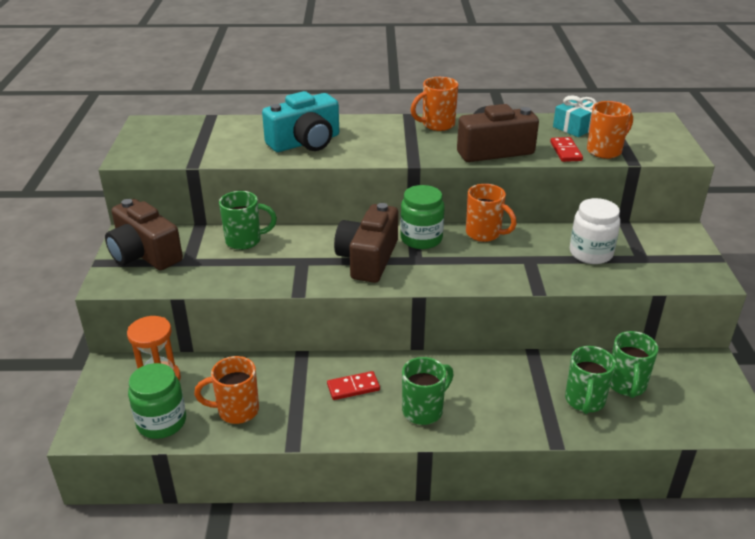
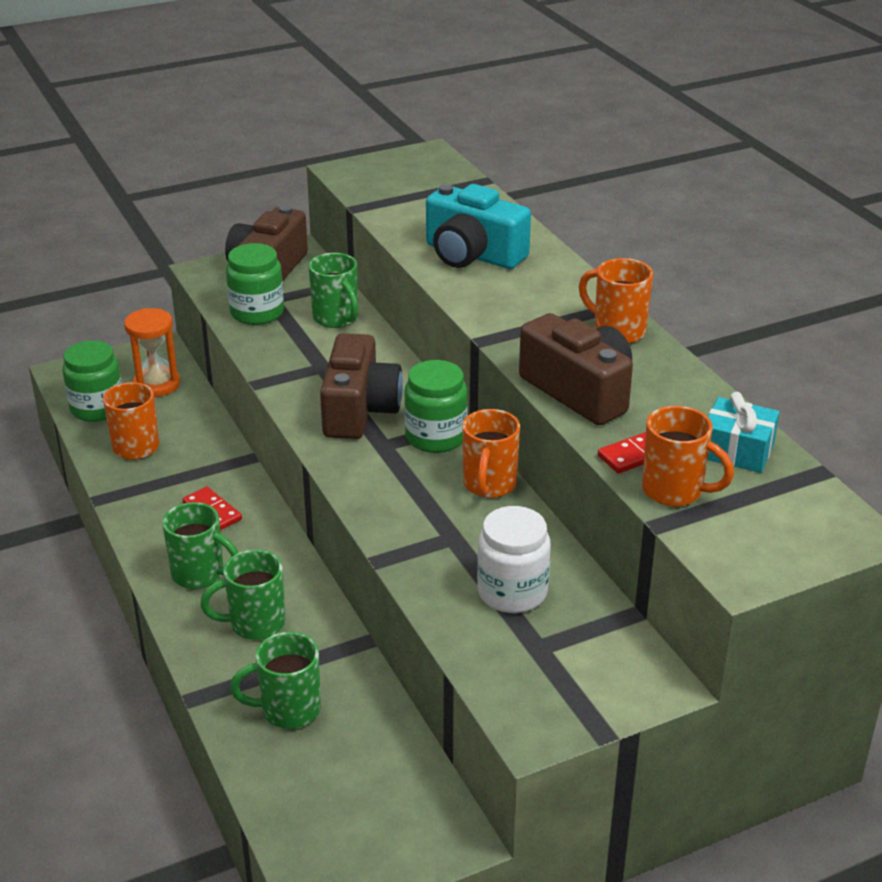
camera: 65 degrees right, 0 degrees up
(200, 272) = (257, 313): none -> green jar
(368, 259) = (359, 410): brown camera -> brown camera turned 105 degrees clockwise
(626, 385) = (344, 747): green mug -> green mug (255, 624)

